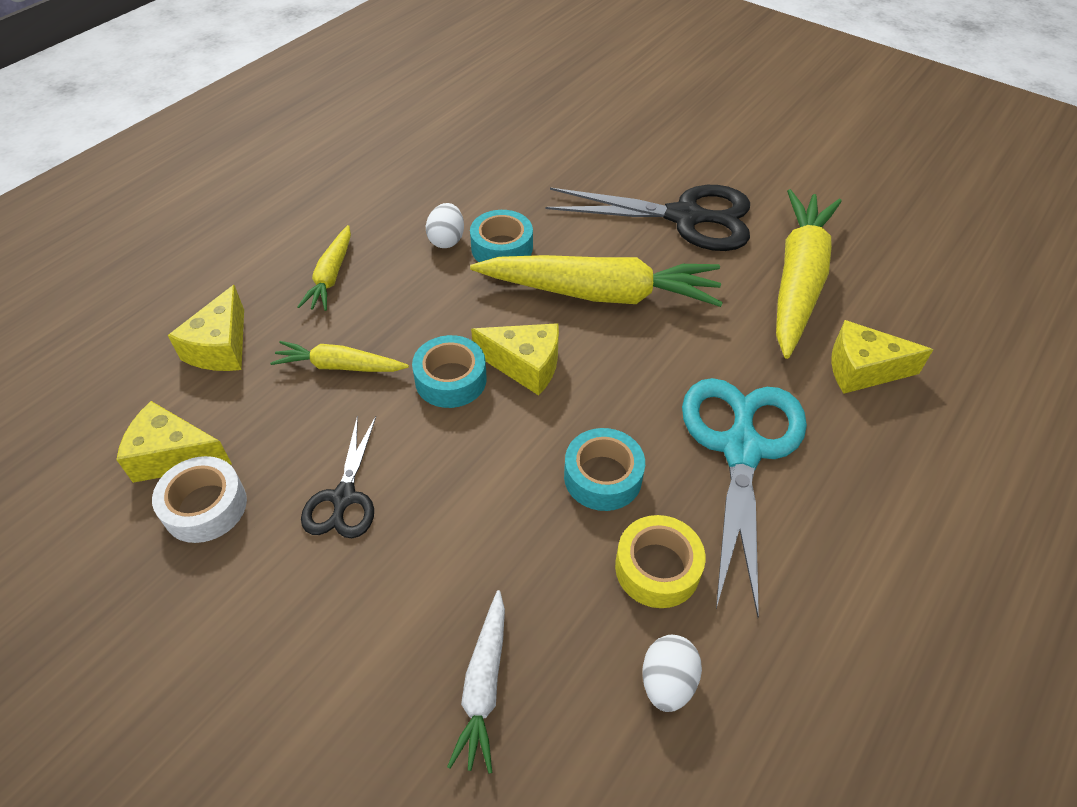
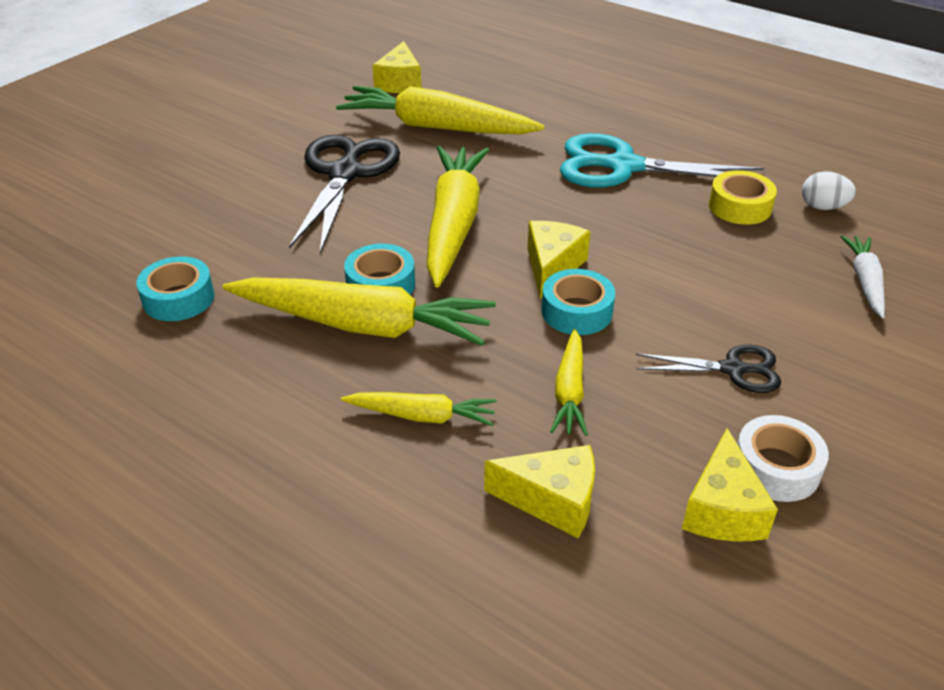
camera: 90 degrees left, 10 degrees down
(446, 240) = (363, 325): white egg -> yellow carrot
(483, 685) = (865, 282): white carrot -> white carrot turned 90 degrees counterclockwise
(602, 477) = (667, 227): turquoise tape -> turquoise tape (178, 298)
(862, 370) = (536, 112): yellow cheese -> yellow cheese (400, 83)

